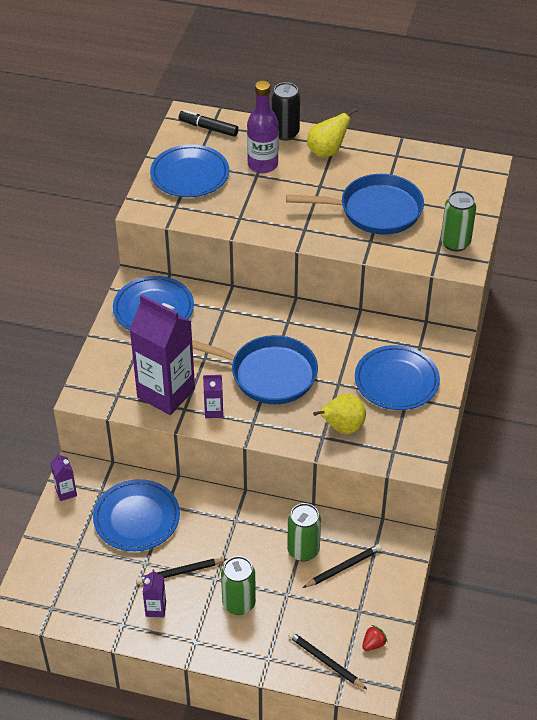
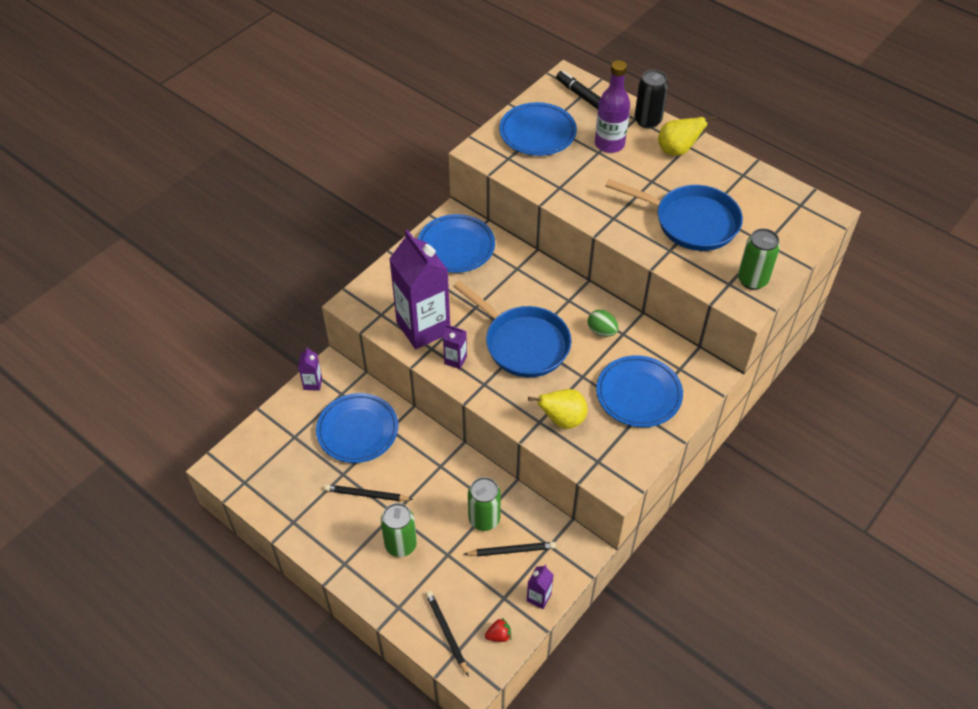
camera: 25 degrees right, 5 degrees up
(156, 609) = (328, 519): purple carton -> purple carton (539, 597)
(333, 338) = (601, 331): none -> green egg

